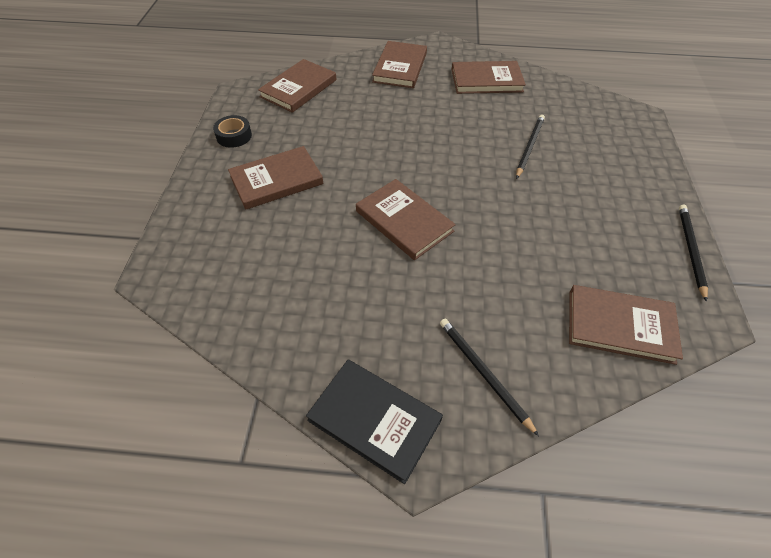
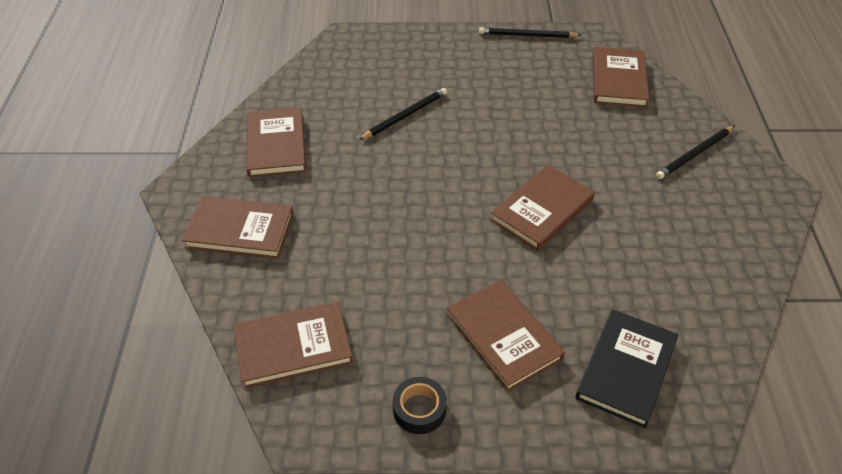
camera: 95 degrees left, 5 degrees down
(299, 88) = (293, 347): brown book -> brown book turned 45 degrees counterclockwise
(374, 420) = (766, 216): black book -> black book (626, 369)
(529, 147) = (405, 115): black pencil -> black pencil turned 120 degrees clockwise

